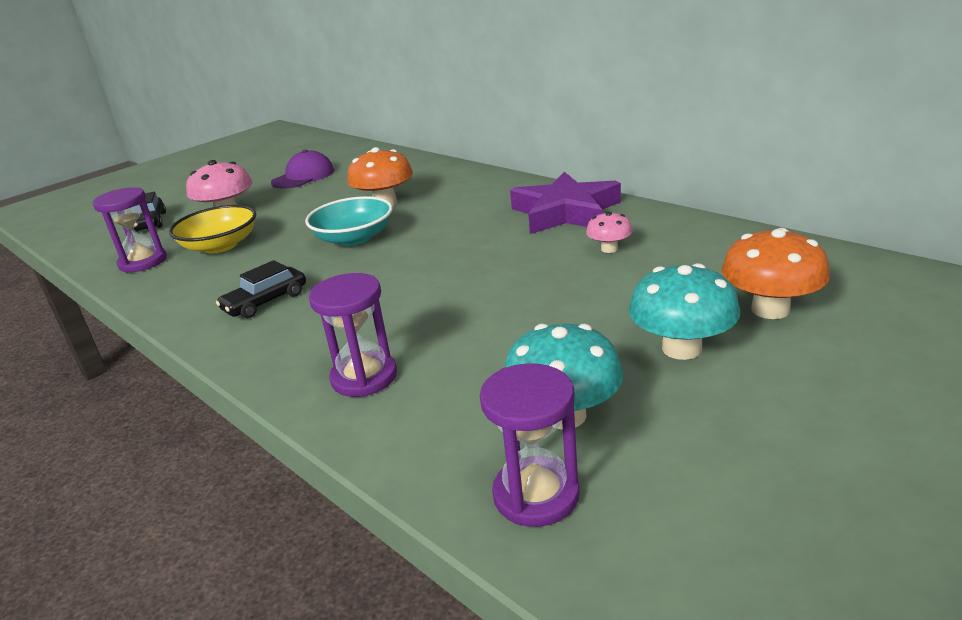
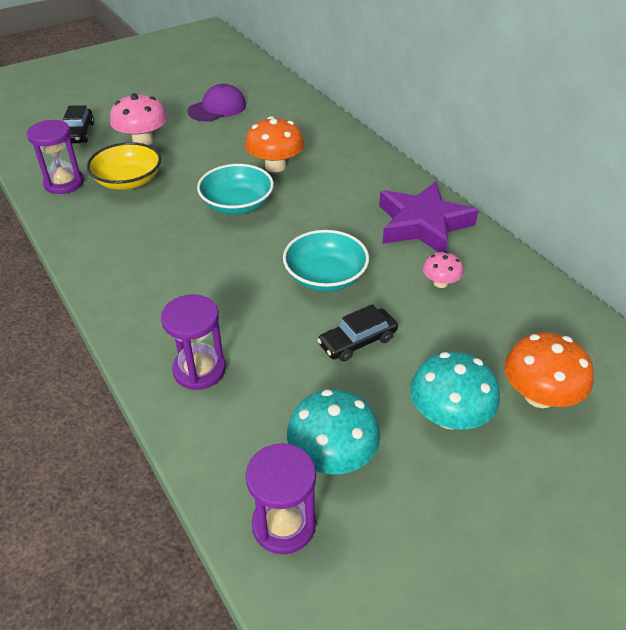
camera: 10 degrees right, 15 degrees up
(265, 302) = (148, 261): black car -> black car (357, 341)
(480, 271) = (325, 276): none -> turquoise bowl

